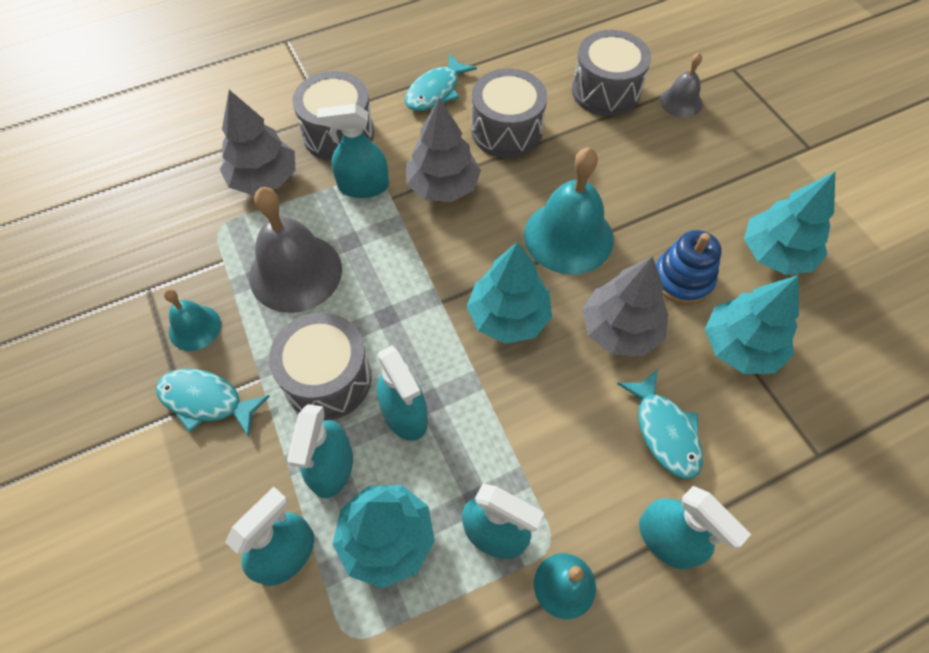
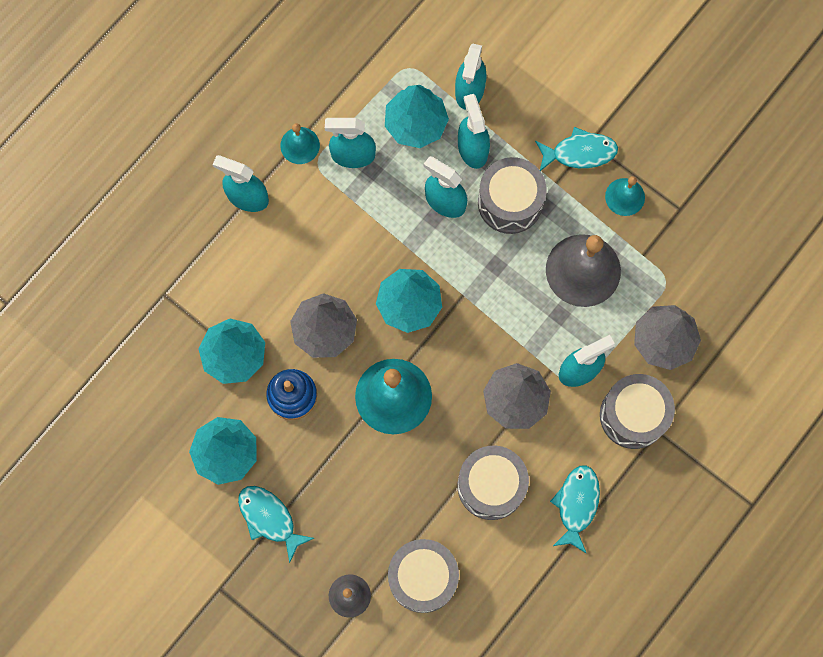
camera: 155 degrees right, 15 degrees up
(664, 431) = (269, 266): turquoise fish -> turquoise fish (269, 519)

